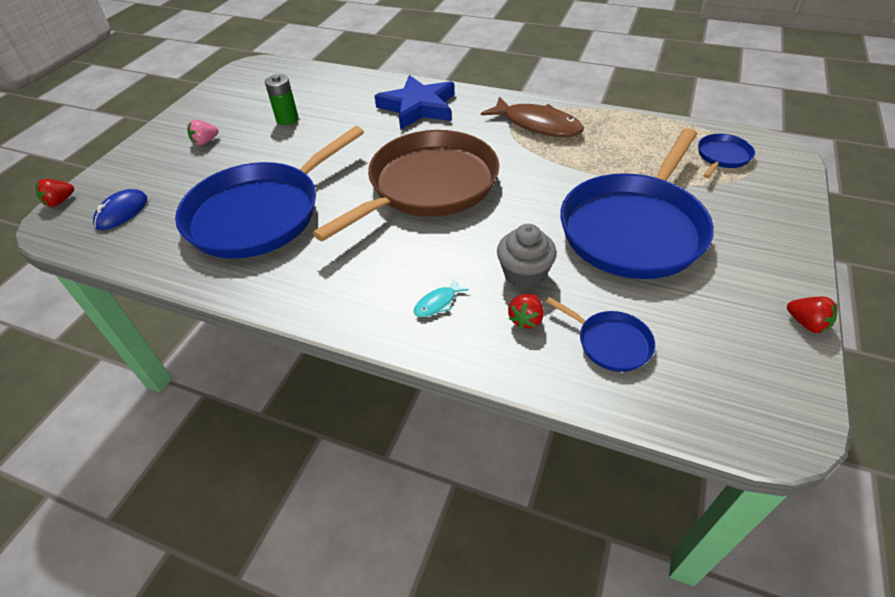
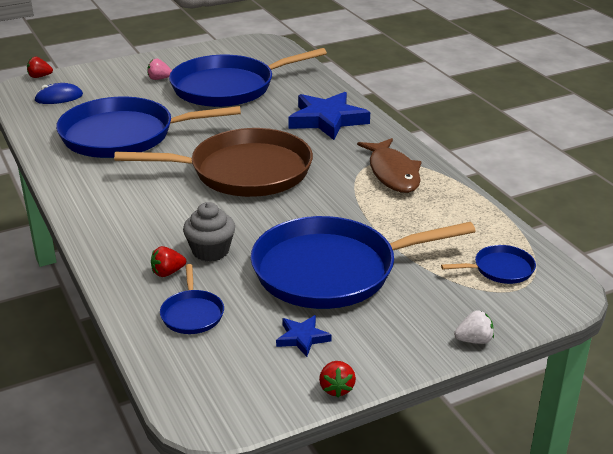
camera: 40 degrees right, 15 degrees down
(287, 119) = (228, 87): green battery -> blue pan
(437, 303) = (136, 235): turquoise fish -> none
(715, 300) = (302, 338): none -> blue star
(801, 219) = (474, 340): none -> white strawberry

